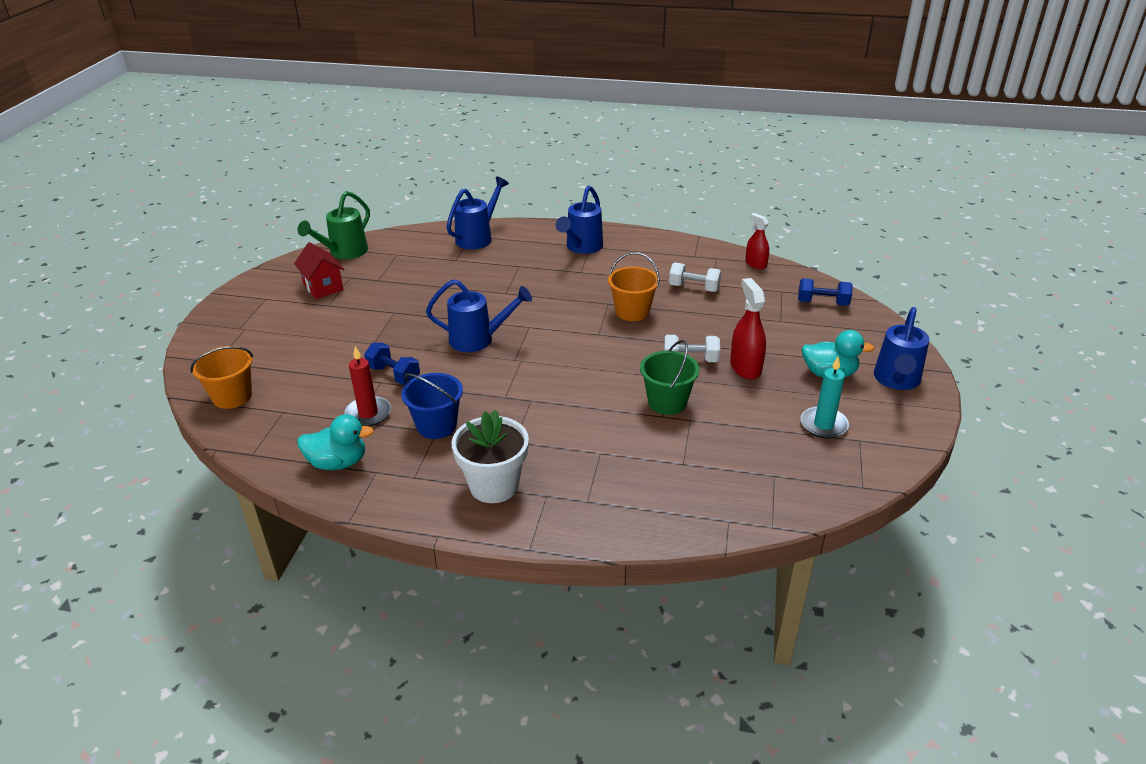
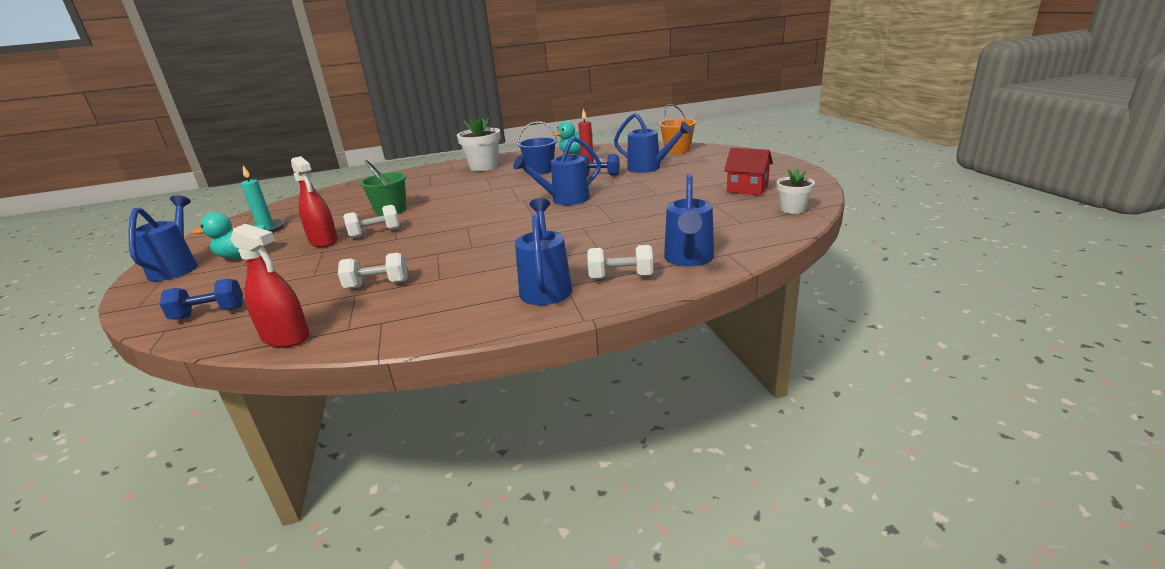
camera: 155 degrees right, 10 degrees down
(328, 365) = (649, 168): none -> blue watering can
(344, 252) = (792, 209): green watering can -> white flower pot
(532, 239) = (621, 277): none -> white dumbbell
(632, 312) = (442, 247): orange bucket -> none
(755, 264) = (286, 337): red spray bottle -> red spray bottle, size x1.50

